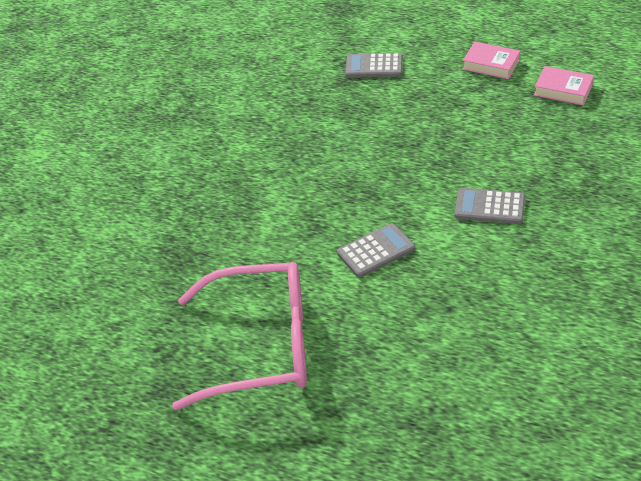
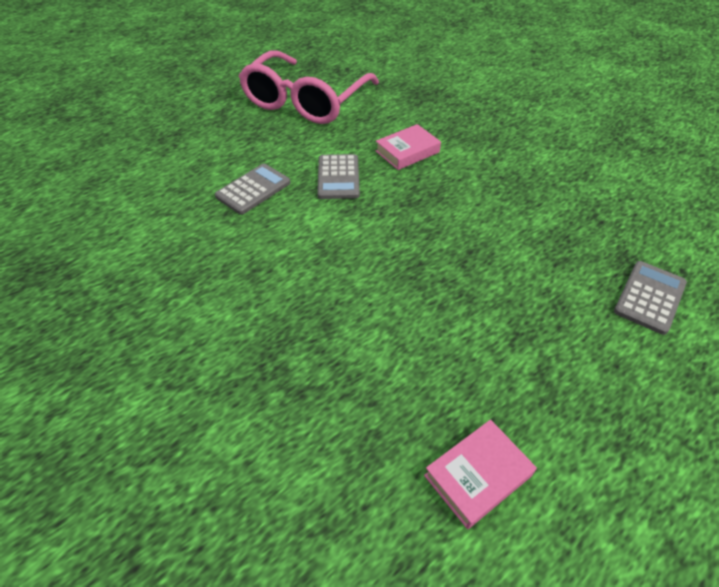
camera: 115 degrees right, 5 degrees up
(489, 207) = (322, 268): grey calculator -> grey calculator (253, 189)
(491, 64) = (596, 424): pink book -> pink book (407, 152)

